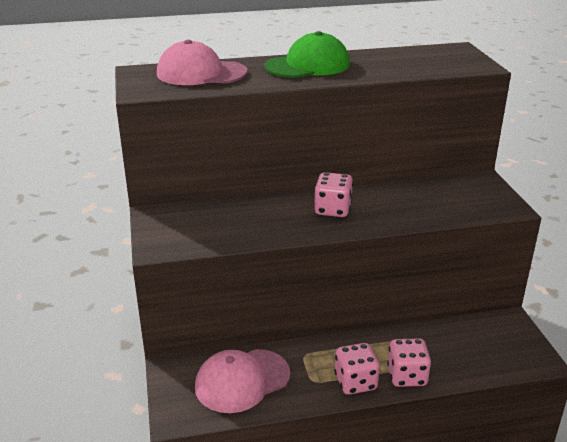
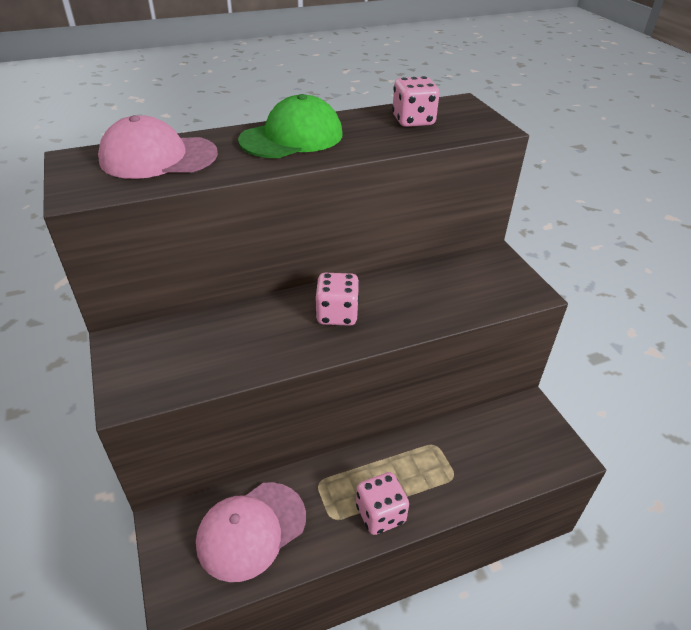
camera: 10 degrees left, 10 degrees up
(407, 376) = (435, 497): pink dice -> pink dice (413, 121)

